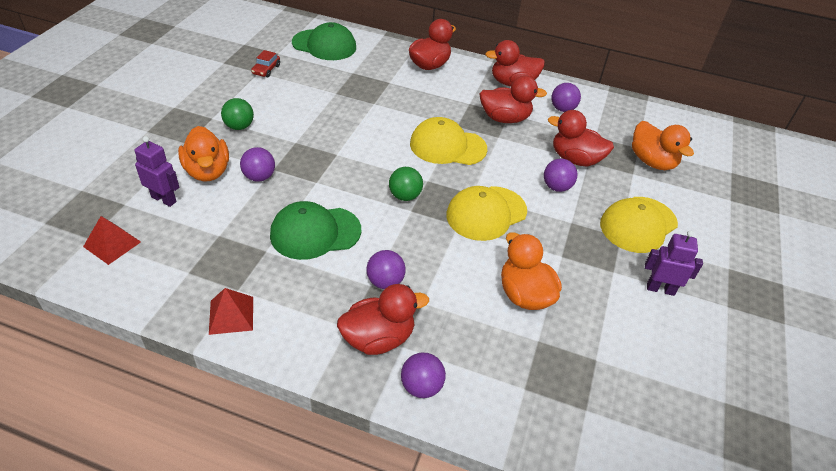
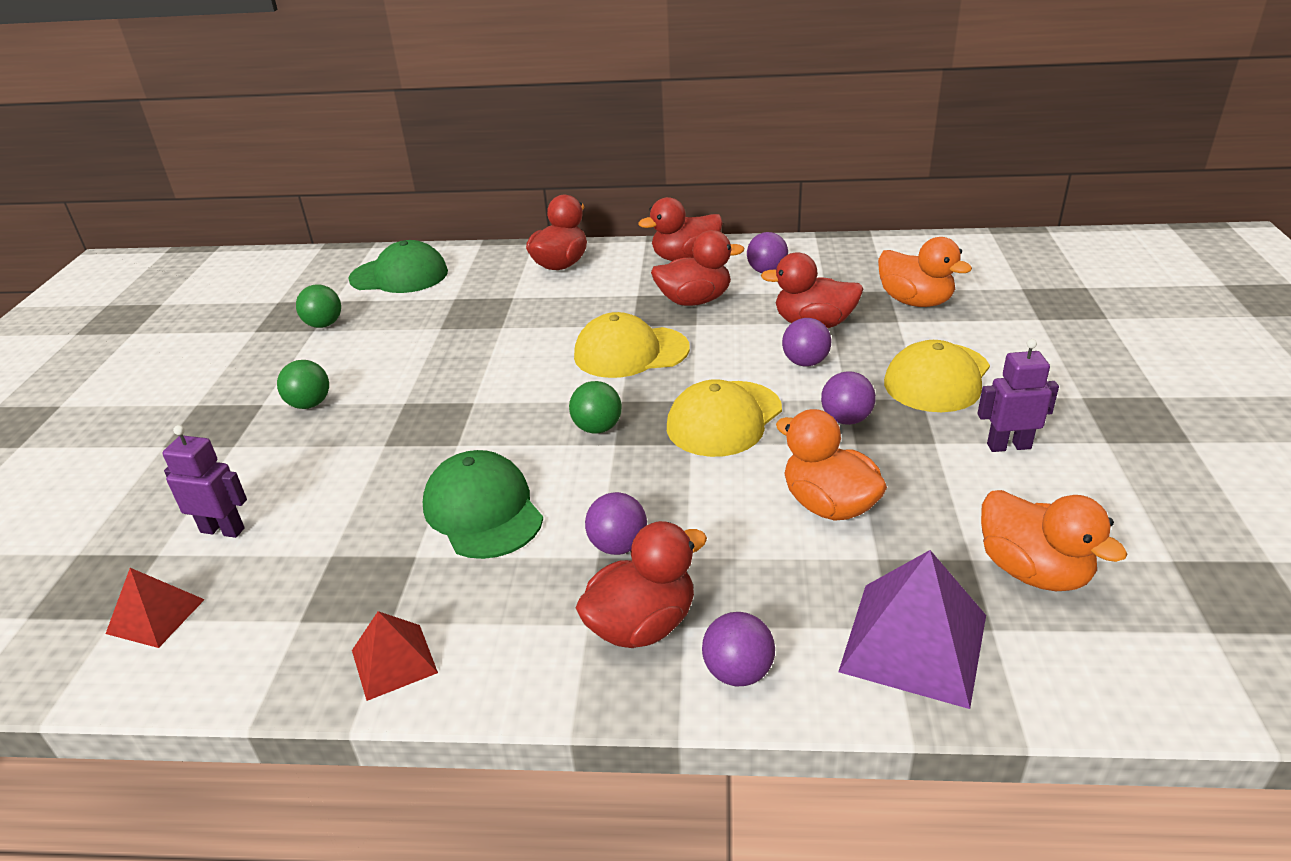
camera: 10 degrees left, 10 degrees down
(207, 171) = (281, 474): orange duck -> orange duck (1033, 571)
(259, 177) = (366, 461): purple ball -> purple ball (846, 419)
(266, 70) = (324, 324): red car -> green ball
(315, 232) = (483, 510): green cap -> green cap turned 90 degrees clockwise
(534, 402) = (914, 642): none -> purple pyramid

